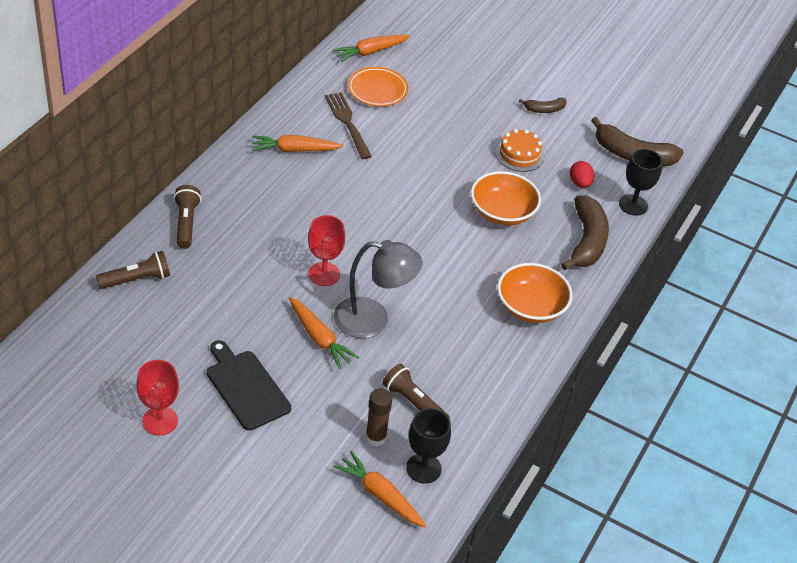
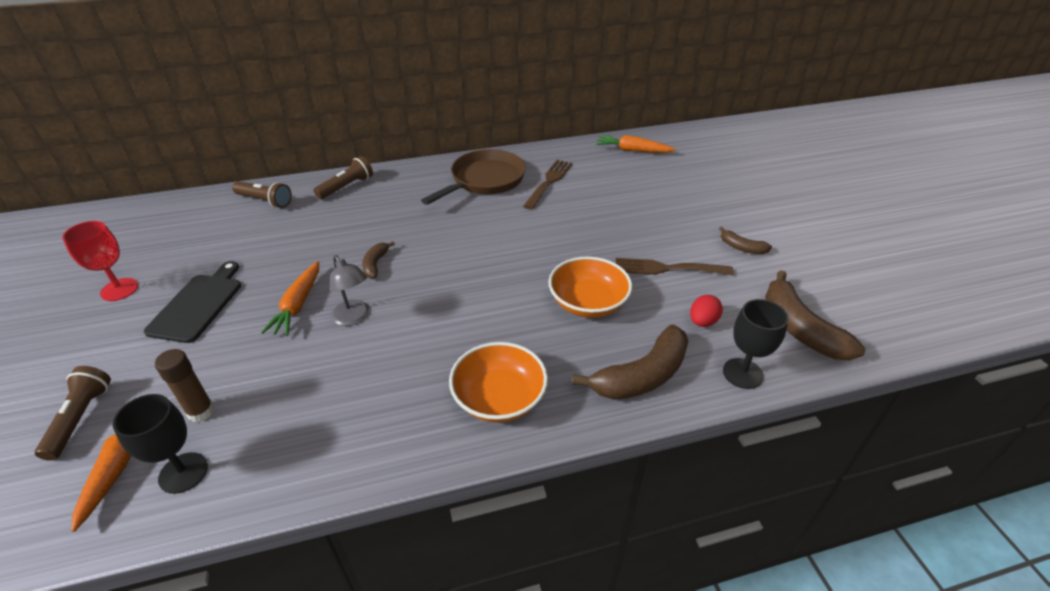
camera: 50 degrees right, 5 degrees down
(294, 150) = (484, 180): orange carrot -> brown pan
(324, 274) = (375, 264): red goblet -> brown banana
(373, 320) = (354, 318): grey lamp -> grey lamp, size x0.63
(377, 90) = (603, 173): orange plate -> none
(414, 403) = (273, 406): brown flashlight -> brown flashlight (80, 418)
(519, 154) = (668, 268): orange cake -> brown fork

